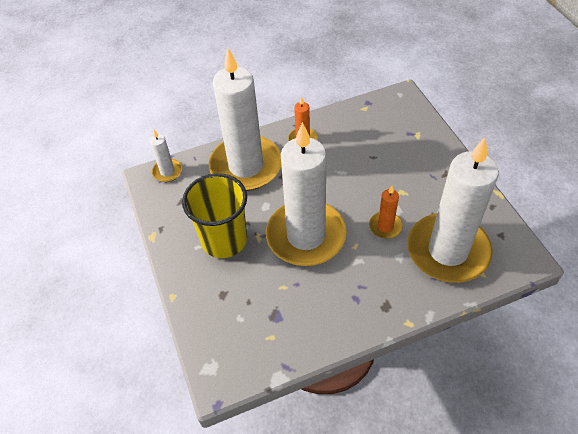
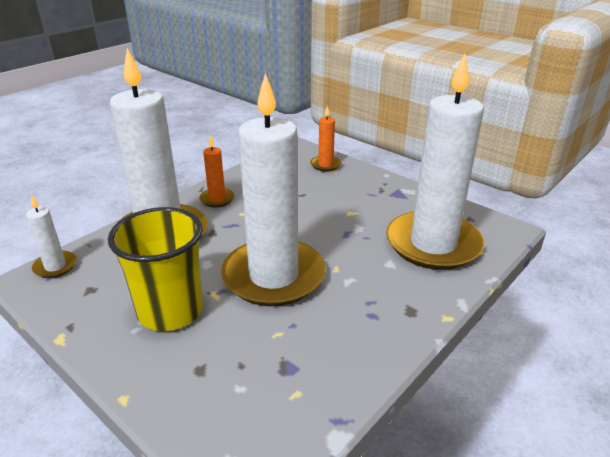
camera: 30 degrees left, 20 degrees down
(385, 226) = (356, 243): orange candle -> orange candle (325, 165)

